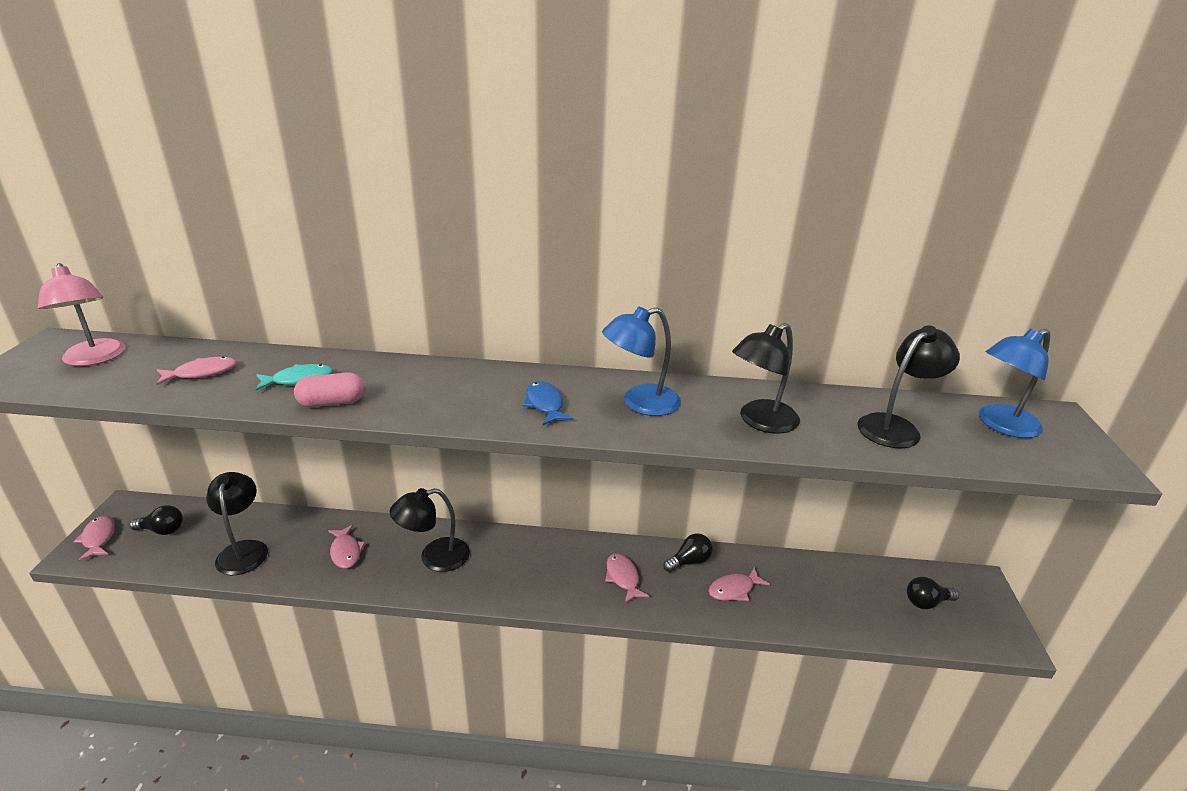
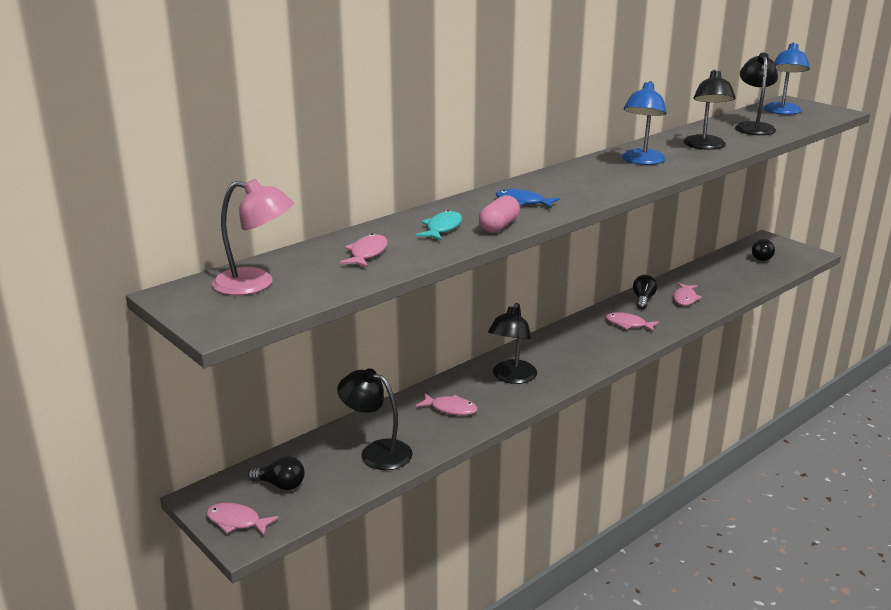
camera: 45 degrees left, 5 degrees down
(162, 530) = (280, 485): black light bulb -> black light bulb turned 60 degrees clockwise
(545, 404) = (604, 180): blue fish -> blue fish (522, 202)

